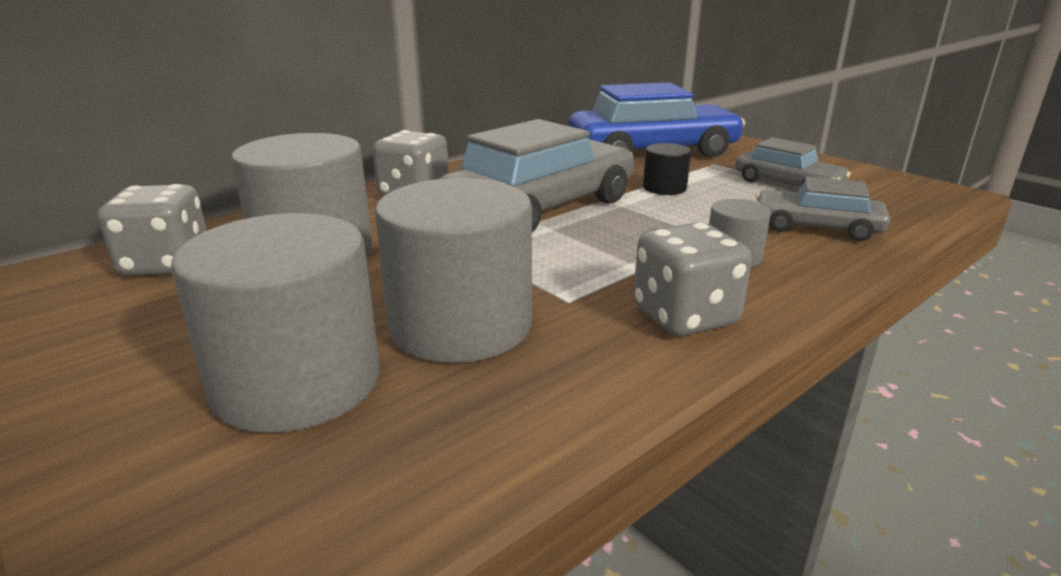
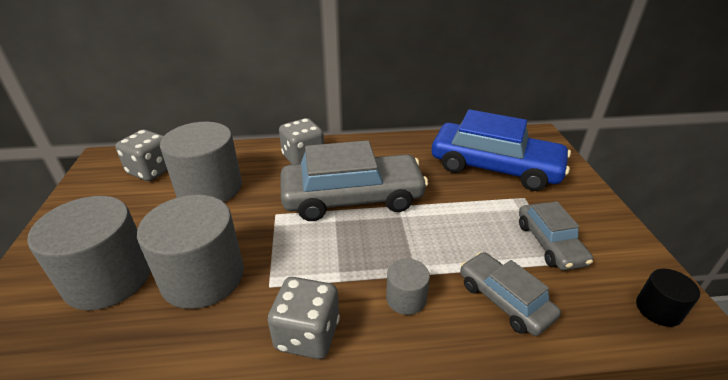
camera: 35 degrees right, 10 degrees up
(664, 188) = (451, 210): black cylinder -> black cylinder (658, 309)

